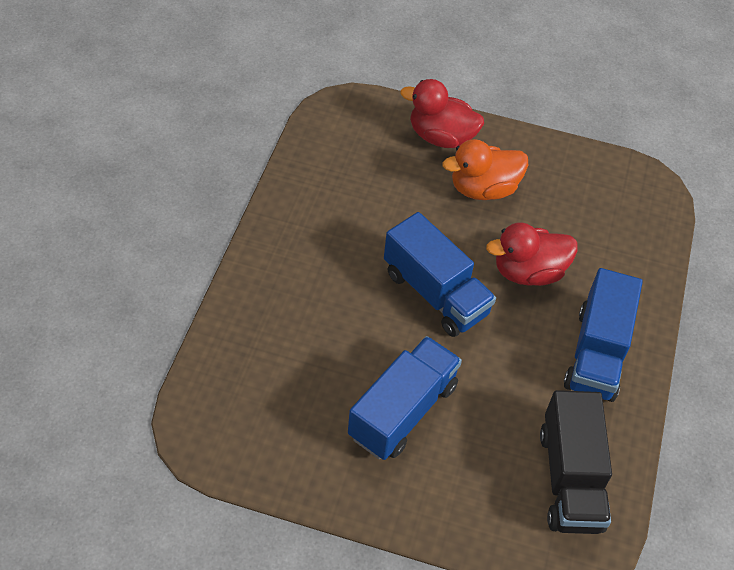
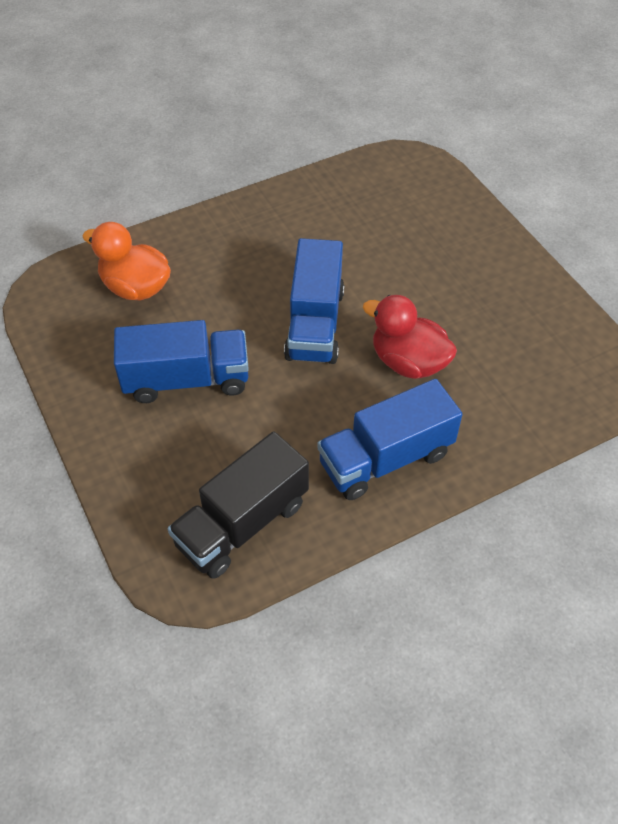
camera: 50 degrees right, 0 degrees up
(441, 137) = (465, 226): red duck -> none
(483, 189) = (451, 282): orange duck -> orange duck (136, 287)

